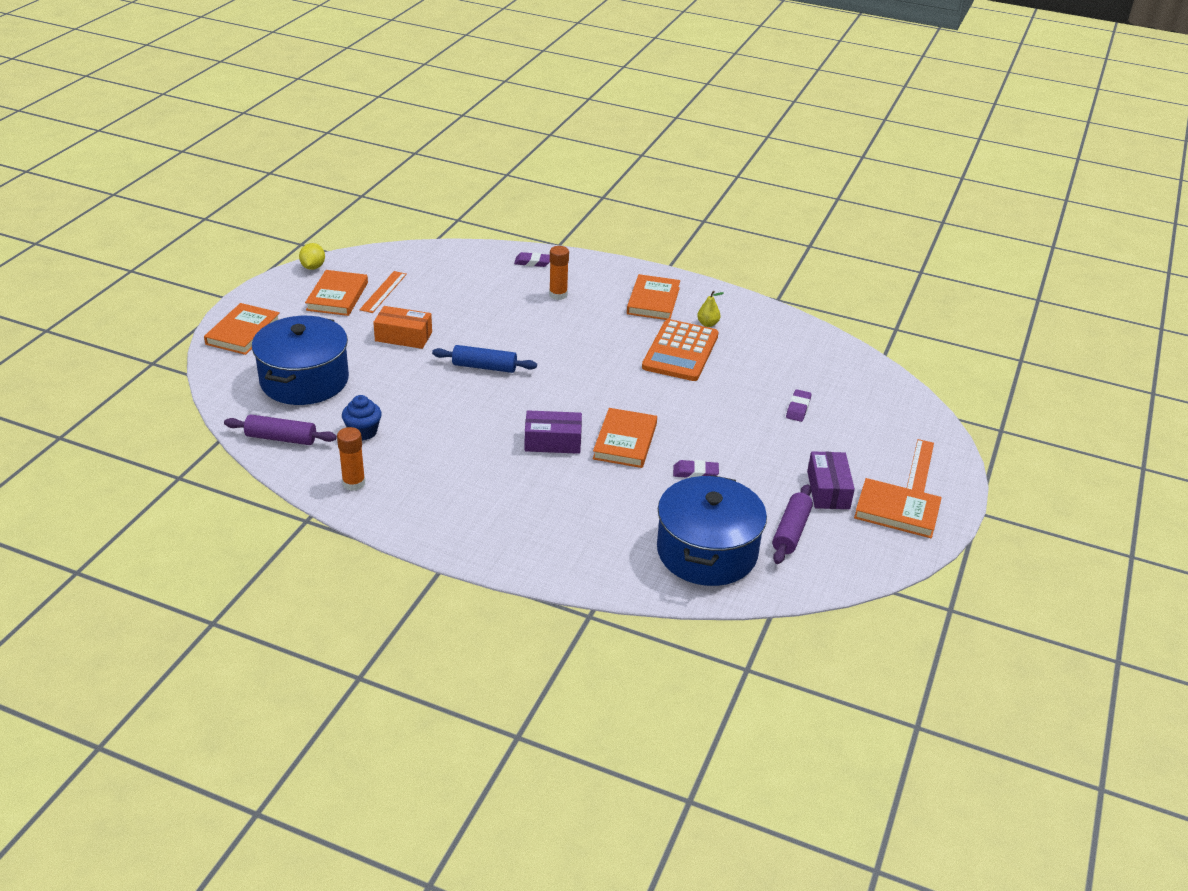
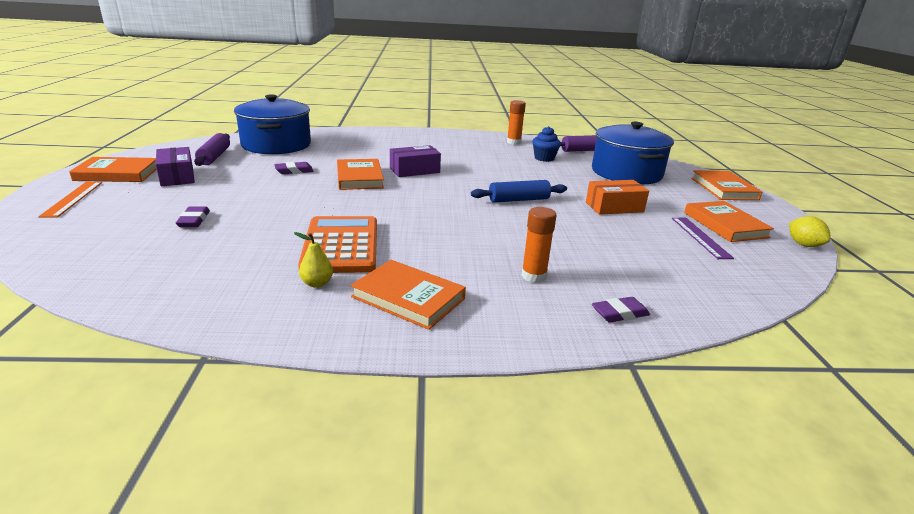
camera: 155 degrees right, 10 degrees down
(383, 292) = (700, 237): orange ruler -> purple ruler
(653, 301) = (408, 298): orange book -> orange book turned 45 degrees counterclockwise

